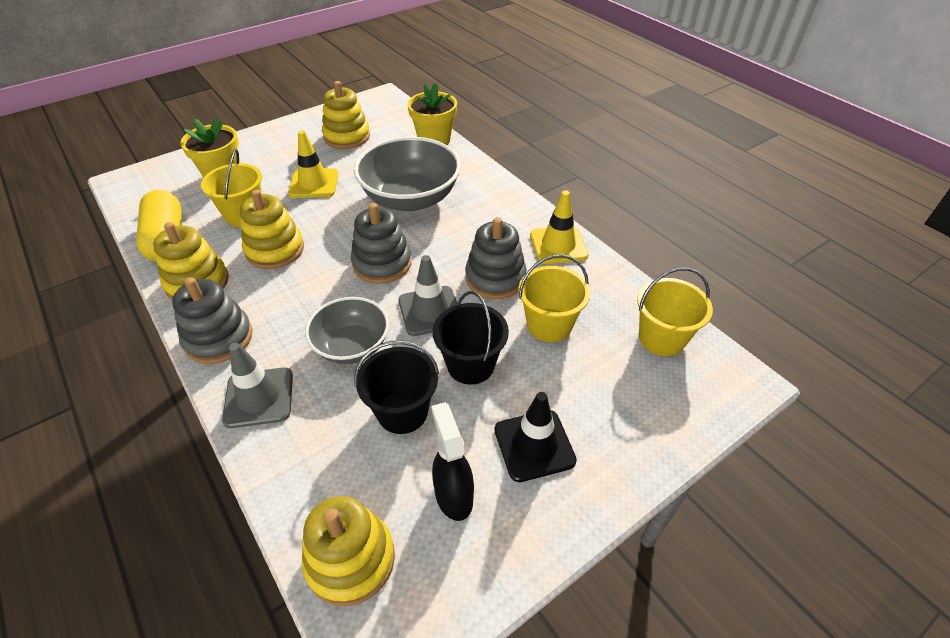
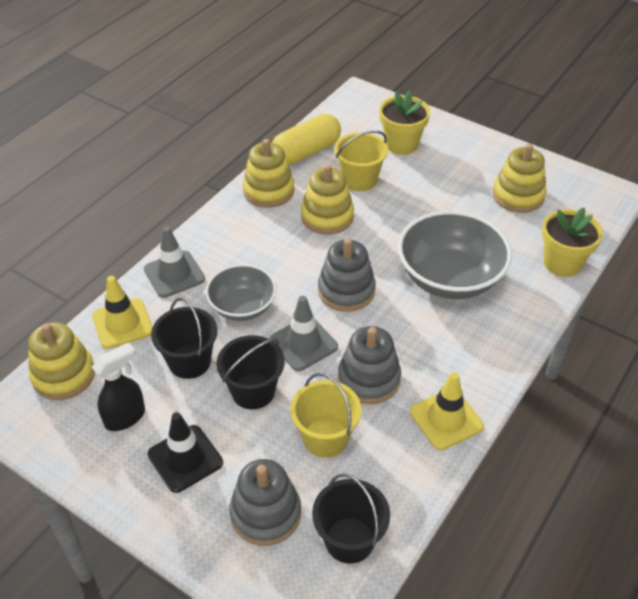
camera: 70 degrees right, 0 degrees up
(218, 338) = (219, 228): grey stacking toy -> grey stacking toy (265, 513)
(314, 183) = (428, 203): yellow traffic cone -> yellow traffic cone (122, 323)
(661, 338) = (349, 540): yellow bucket -> black bucket

